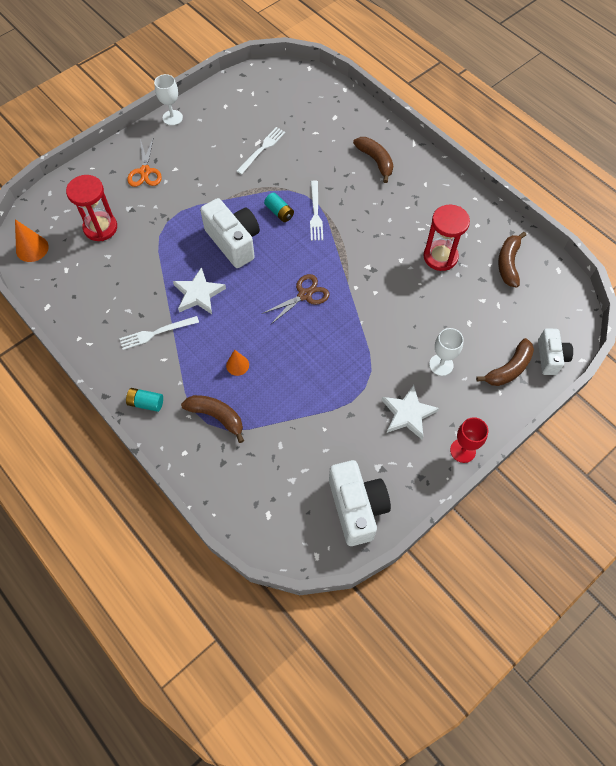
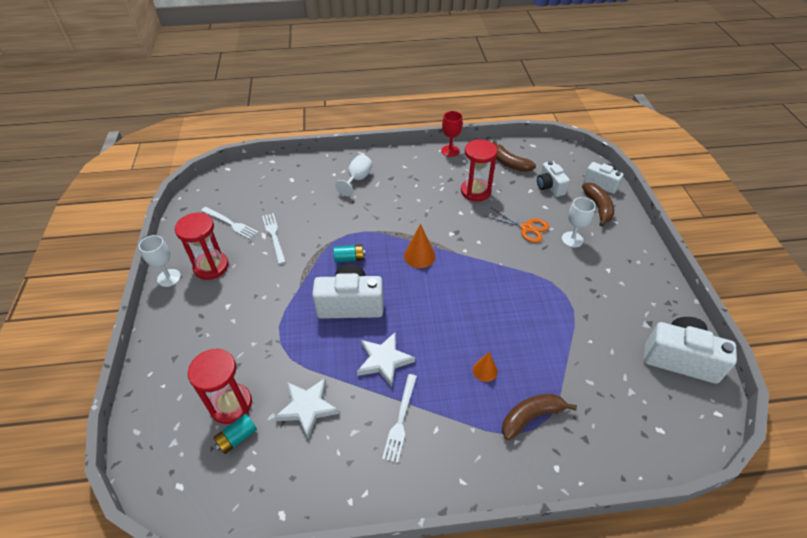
camera: 55 degrees left, 15 degrees down
(32, 248) = (190, 490): orange cone -> orange cone (419, 256)
(145, 171) = (205, 330): orange scissors -> orange scissors (526, 228)
(146, 403) = (477, 474): turquoise battery -> turquoise battery (237, 437)
(201, 134) = (211, 267): none -> red hourglass
(304, 295) = (447, 285): brown scissors -> none
(315, 213) = (372, 237): white fork -> white fork (230, 223)
(375, 161) = (357, 179): brown banana -> white goblet
(408, 414) = (606, 280): white star -> white star (307, 407)
(463, 450) = (656, 266): red goblet -> red goblet (450, 151)
(503, 314) = (549, 187): none -> white camera

